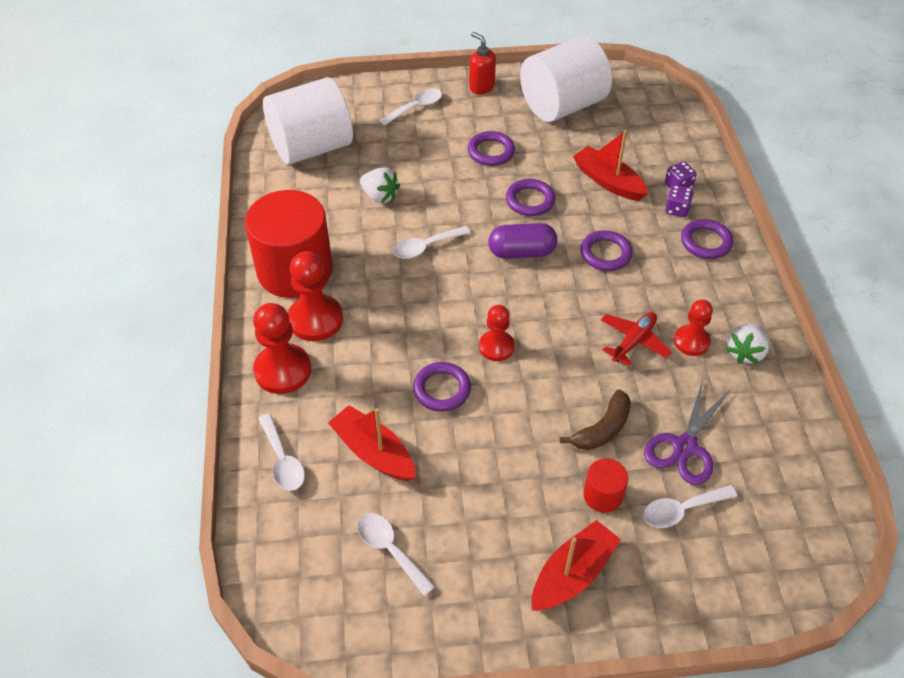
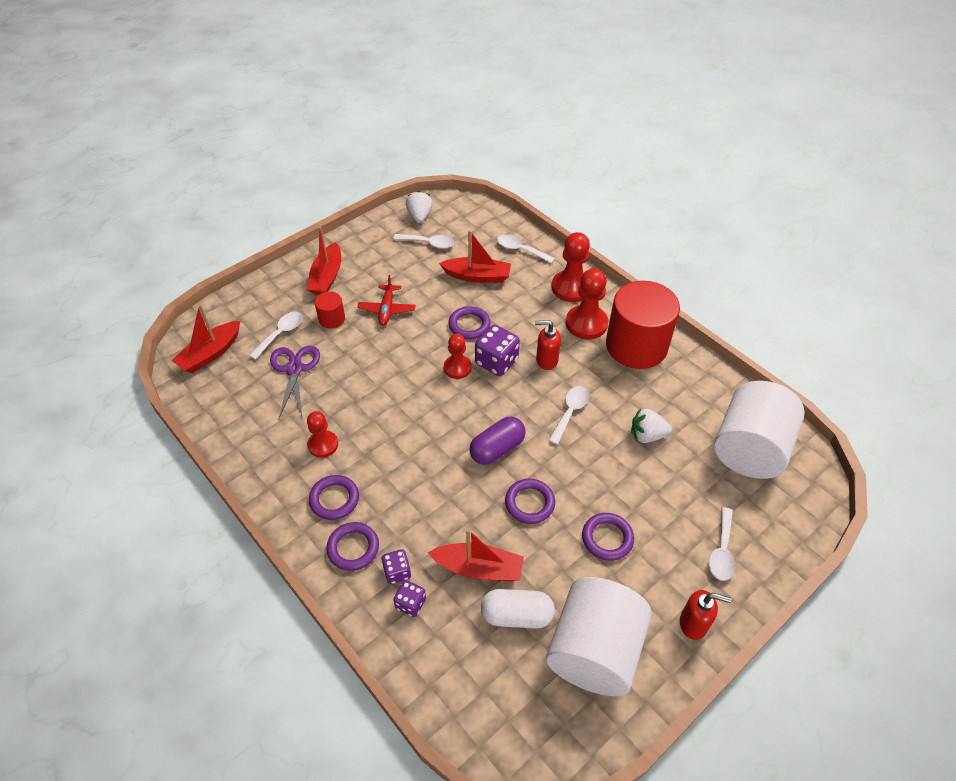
camera: 145 degrees right, 0 degrees up
(397, 305) = (546, 360): none -> red soap dispenser
(450, 331) = (496, 362): none -> purple dice
(601, 144) = (517, 615): none -> white capsule
(602, 429) = (353, 353): brown banana -> none
(605, 254) = (431, 485): purple ring -> purple ring (334, 499)
(633, 341) = (366, 422): red plane -> red plane (387, 309)
(745, 352) = (278, 457): white strawberry -> white strawberry (419, 216)
(788, 531) = (210, 354): none -> red boat

